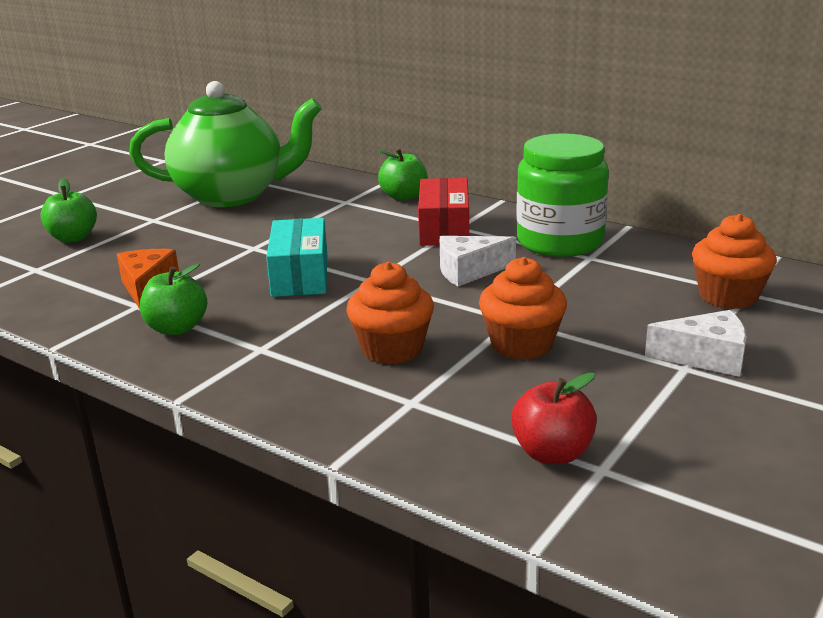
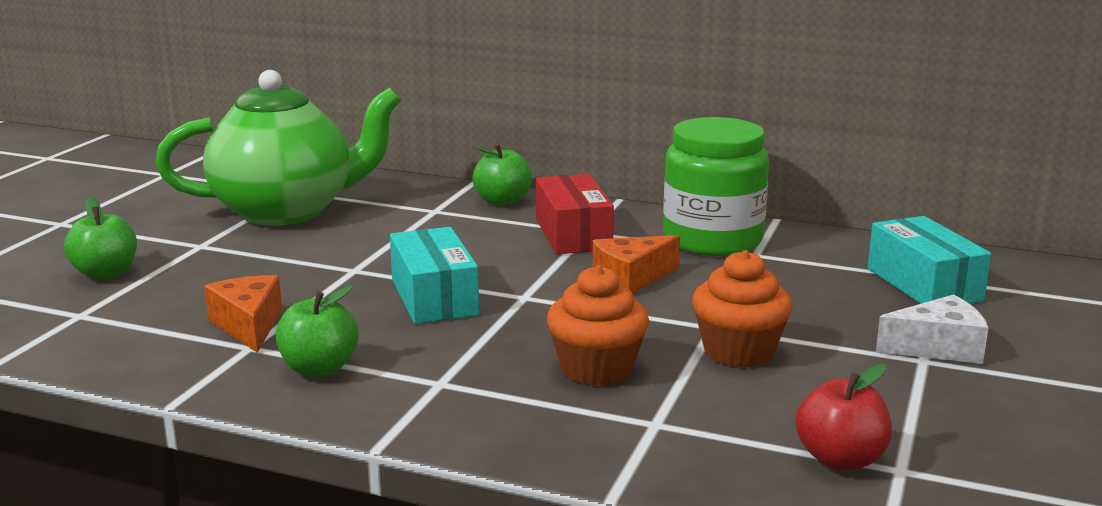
camera: 15 degrees left, 5 degrees down
(469, 271) = (631, 278): white cheese -> orange cheese
(728, 296) = (924, 284): orange cupcake -> turquoise box

